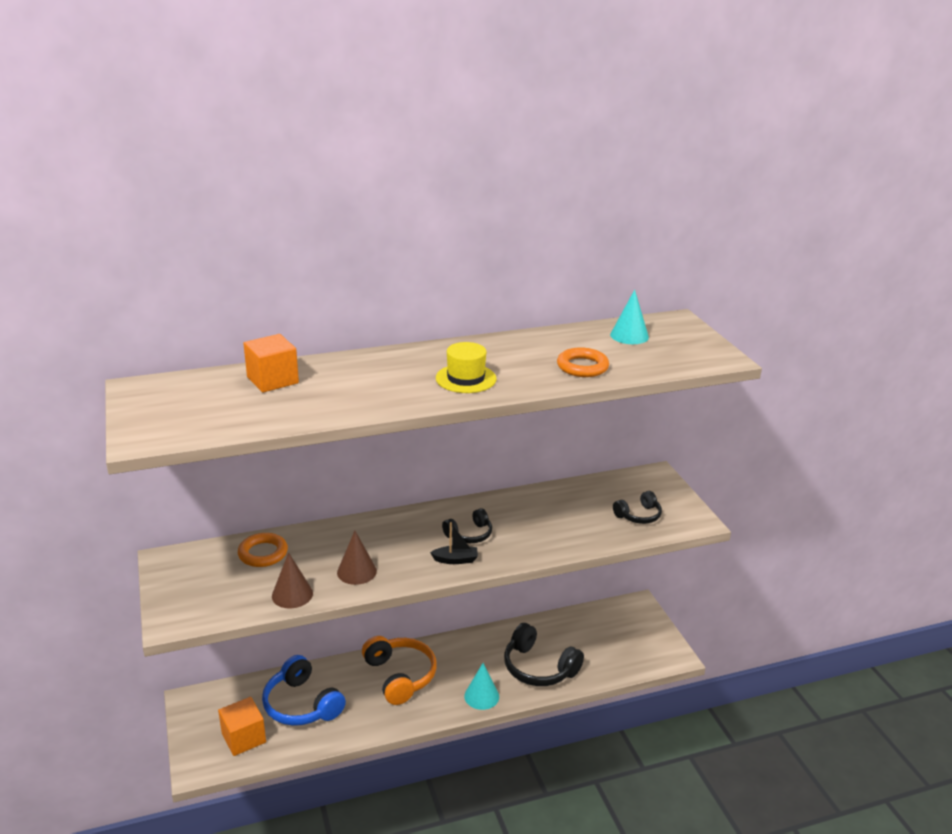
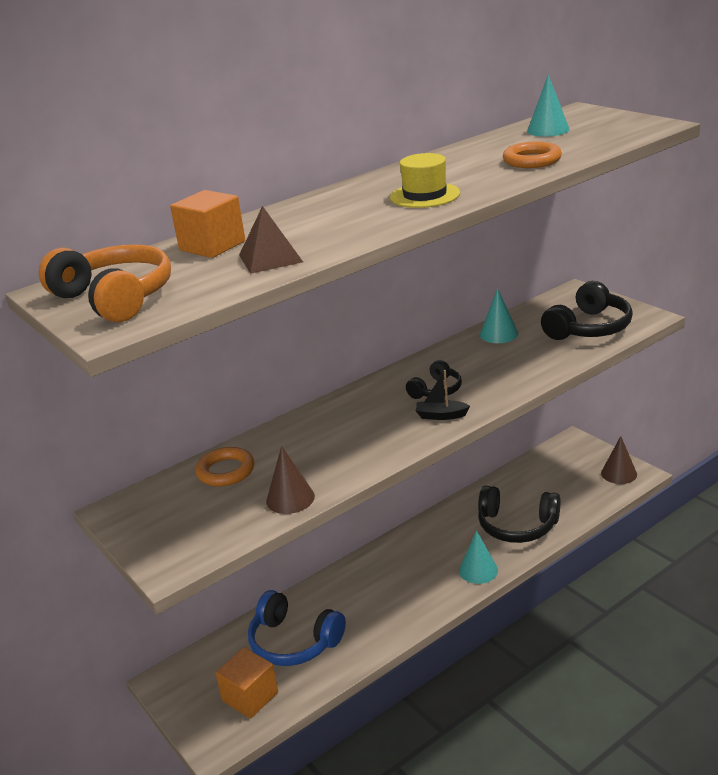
camera: 15 degrees left, 0 degrees up
(300, 407) = (270, 258): none -> brown pyramid
(356, 571) = (344, 456): brown cone -> brown cone (619, 473)
(400, 676) = (381, 580): orange headphones -> orange headphones (114, 298)
(455, 560) = (441, 415): black boat -> black boat turned 150 degrees counterclockwise
(559, 497) = (498, 334): none -> turquoise cone
(638, 515) = (589, 328): black headphones -> black headphones, size x1.74

